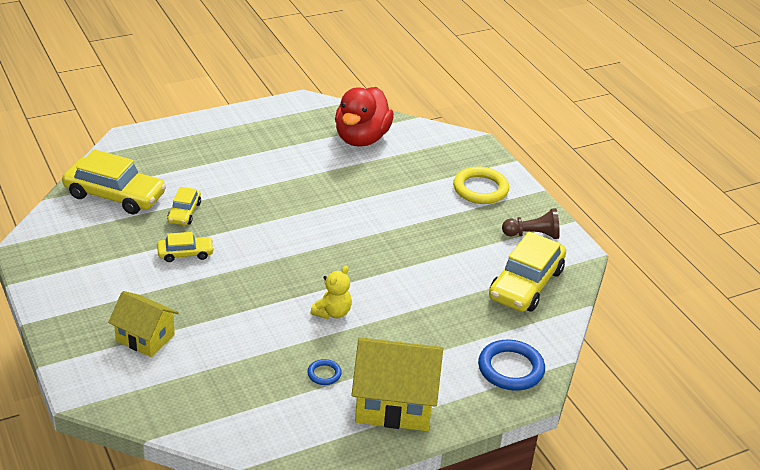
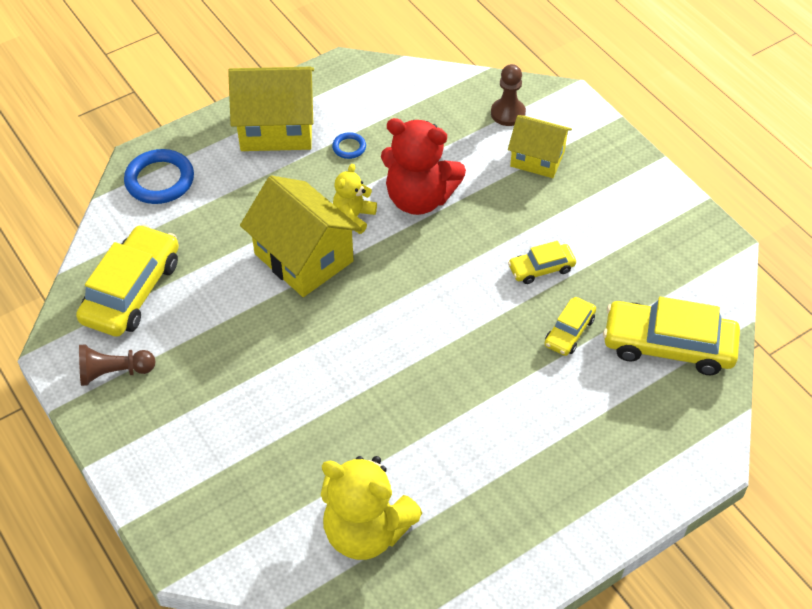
camera: 175 degrees right, 15 degrees up
(153, 385) = (508, 113): none -> brown pawn
(184, 212) = (569, 331): yellow car -> yellow car turned 150 degrees counterclockwise
(269, 319) = (419, 198): none -> red teddy bear
(361, 138) = (366, 531): red duck -> yellow teddy bear
(381, 288) = (304, 257): none -> yellow house
(480, 189) = (180, 449): yellow ring -> none

